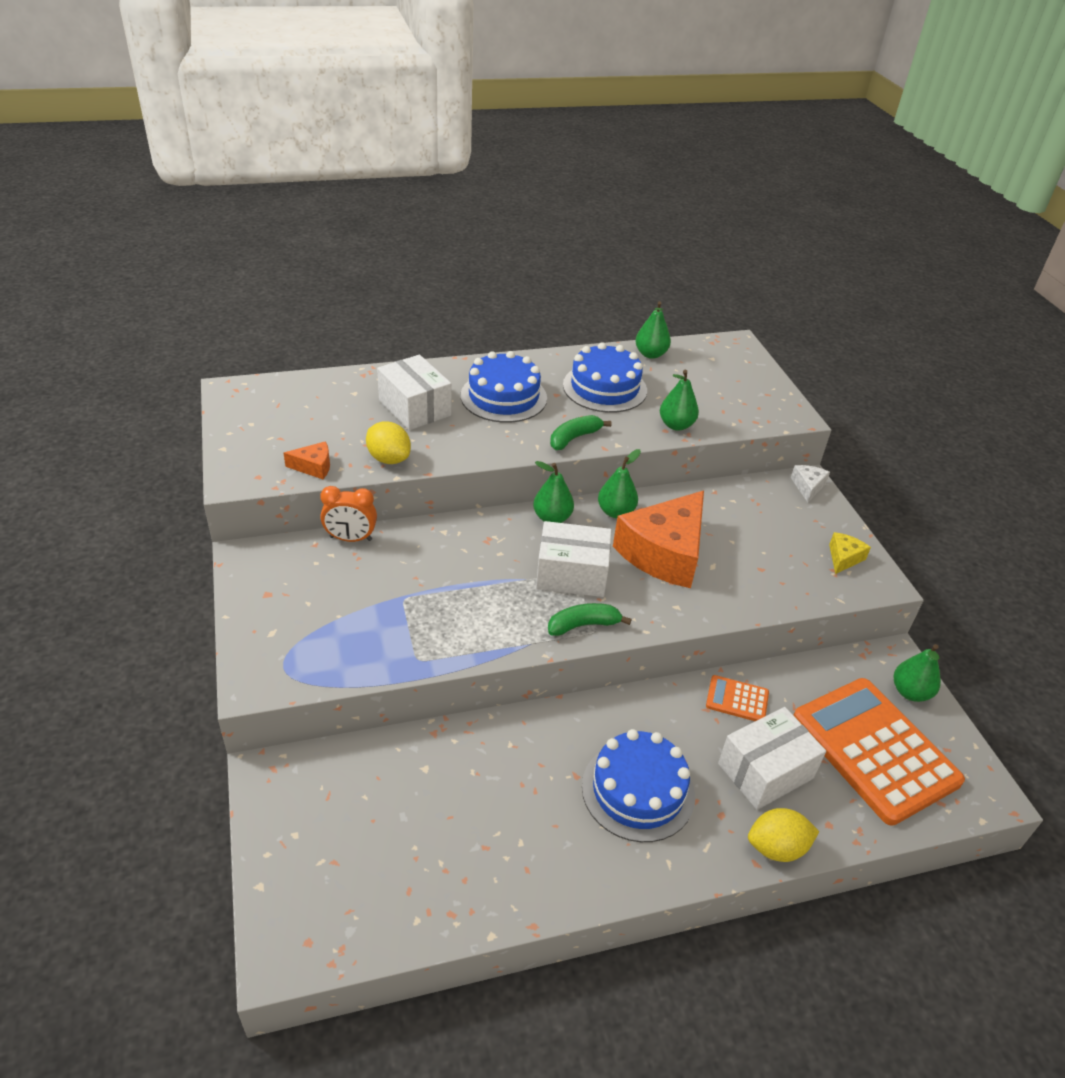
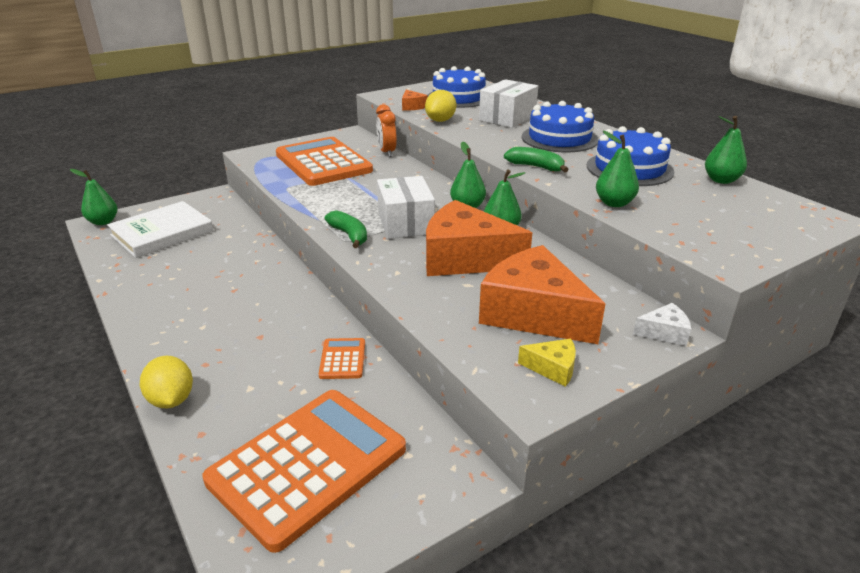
camera: 75 degrees right, 10 degrees down
(349, 607) = (323, 163): none -> orange calculator
(374, 852) = (162, 233): none -> white book
(638, 790) = (224, 318): blue cake -> blue cake (458, 98)
(765, 771) = (259, 385): white box -> none
(768, 542) = (533, 313): none -> orange cheese
(910, 692) = (412, 496): green pear -> green pear (103, 222)

